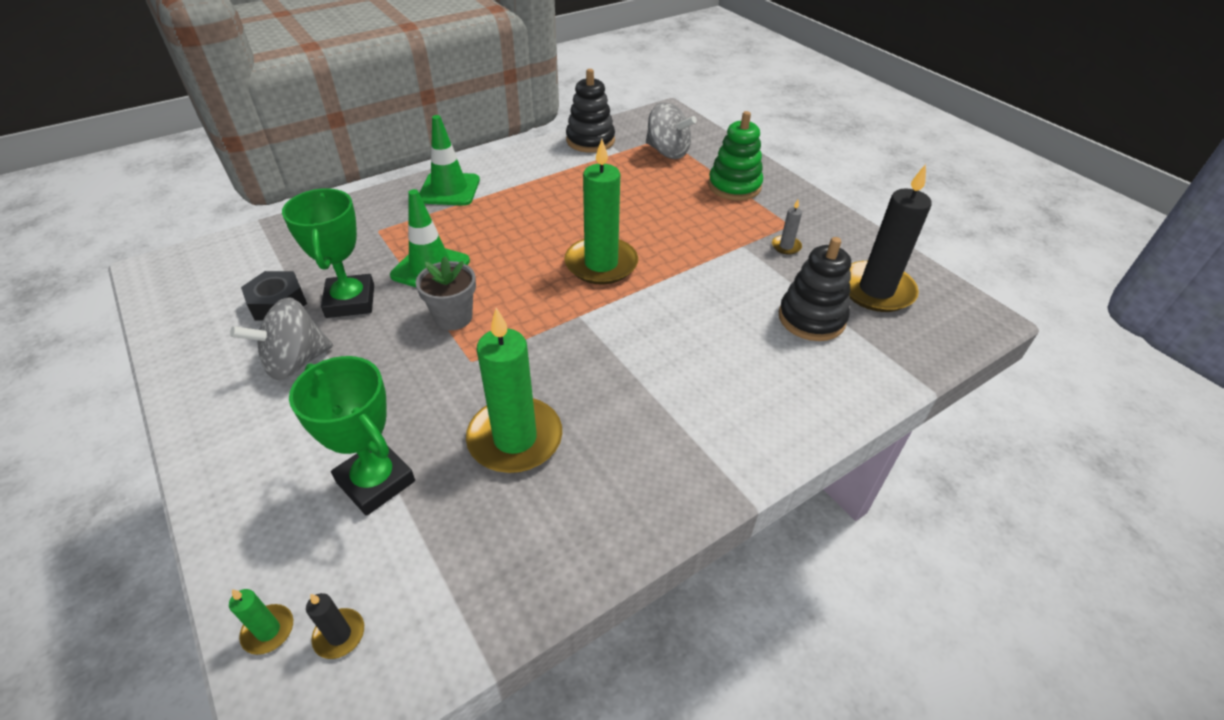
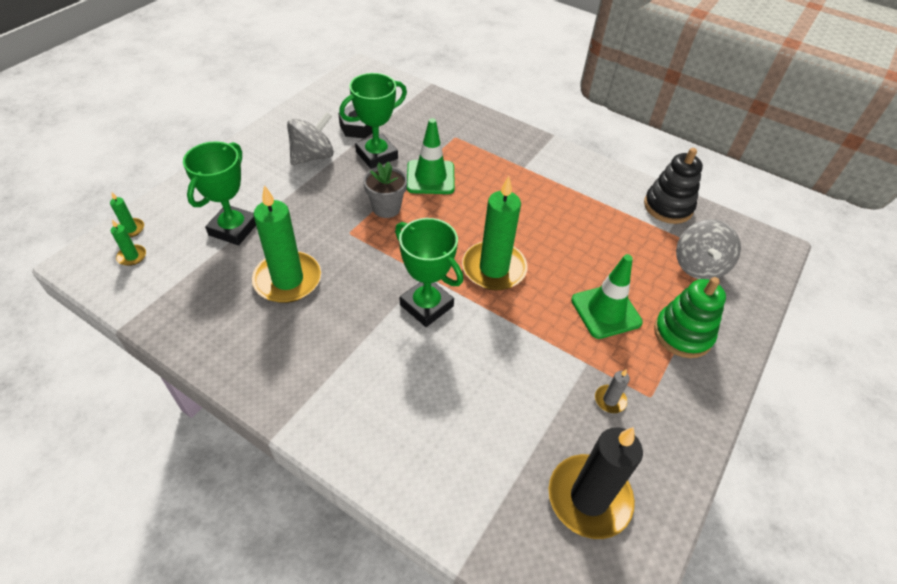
camera: 65 degrees right, 5 degrees up
(296, 362) = (313, 156): grey spinning top -> grey spinning top turned 105 degrees clockwise
(339, 635) = (132, 256): black candle -> green candle
(449, 189) = (527, 151): green traffic cone -> green traffic cone (606, 311)
(624, 326) = (426, 305): none -> green trophy
(811, 318) = (509, 442): black stacking toy -> none

